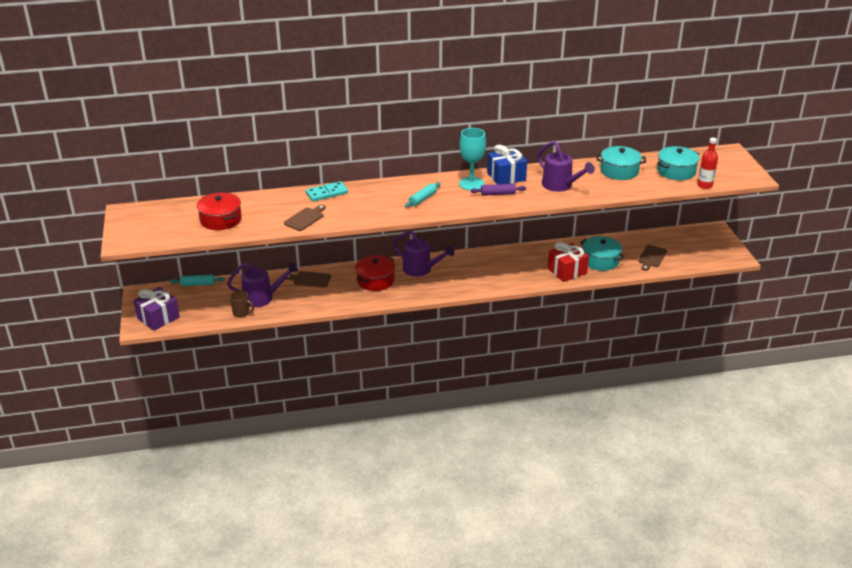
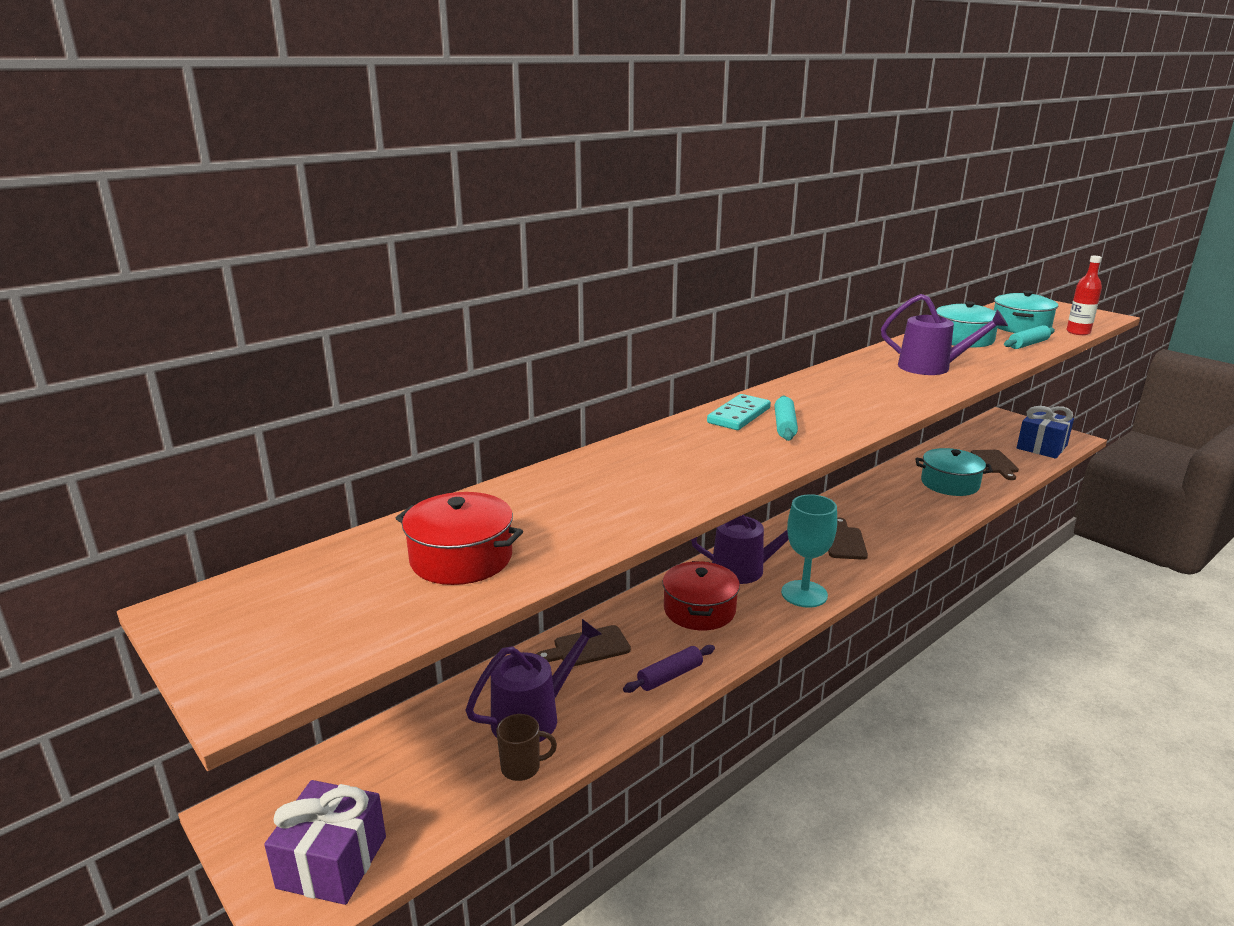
camera: 30 degrees left, 10 degrees down
(198, 284) = (367, 739): turquoise rolling pin -> turquoise rolling pin (1028, 344)
(305, 218) = (636, 506): brown cutting board -> brown cutting board (844, 541)
(327, 193) = (616, 457): turquoise domino -> turquoise domino (739, 415)
(471, 184) = (817, 391): turquoise goblet -> turquoise goblet (804, 594)
(498, 194) = (875, 394): purple rolling pin -> purple rolling pin (670, 676)
(506, 176) = (846, 373): blue gift -> blue gift (1041, 447)
(567, 271) = (933, 508): red gift -> none

